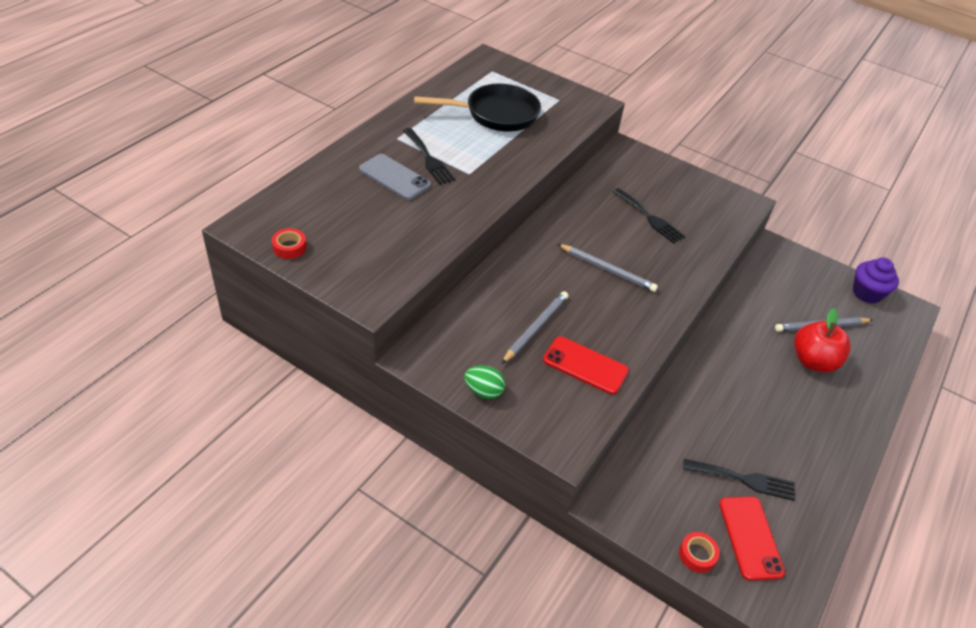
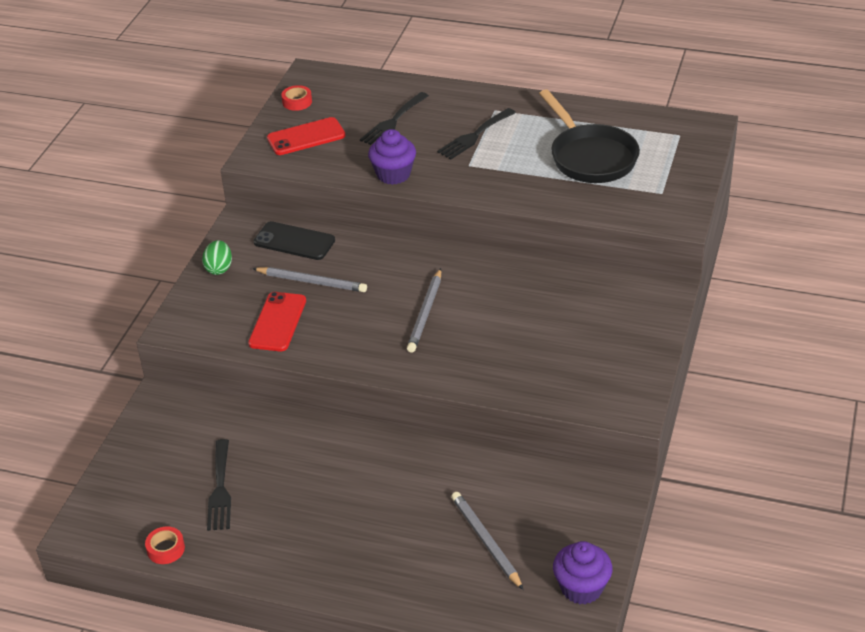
camera: 80 degrees right, 5 degrees down
(394, 177) = (430, 125): grey phone -> none
(457, 217) = (393, 174): none -> purple cupcake
(468, 326) = (294, 241): none -> black phone
(650, 218) = (538, 331): black fork -> black fork (393, 122)
(697, 555) = (123, 464): red tape -> red tape (166, 549)
(750, 537) = (152, 500): red phone -> red phone (306, 137)
(813, 361) = (419, 536): red apple -> none

